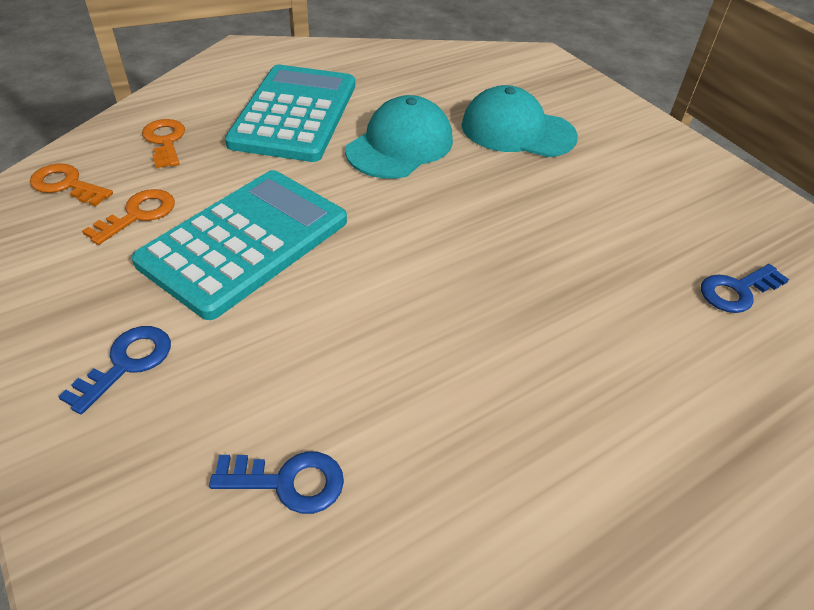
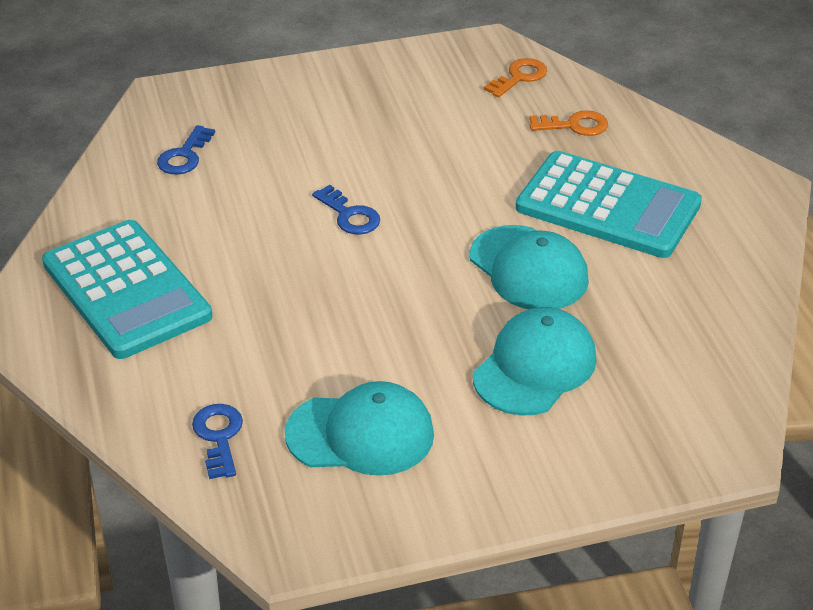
camera: 110 degrees right, 5 degrees down
(127, 363) = (309, 103): blue key -> blue key (350, 215)
(138, 214) = (467, 109): orange key -> none
(245, 242) = (411, 158): turquoise calculator -> turquoise calculator (126, 290)
(657, 205) = (360, 434): none -> turquoise cap

